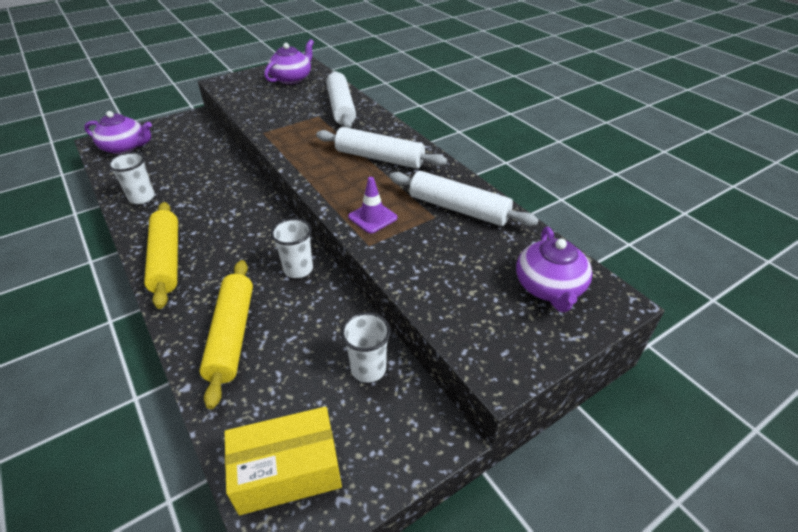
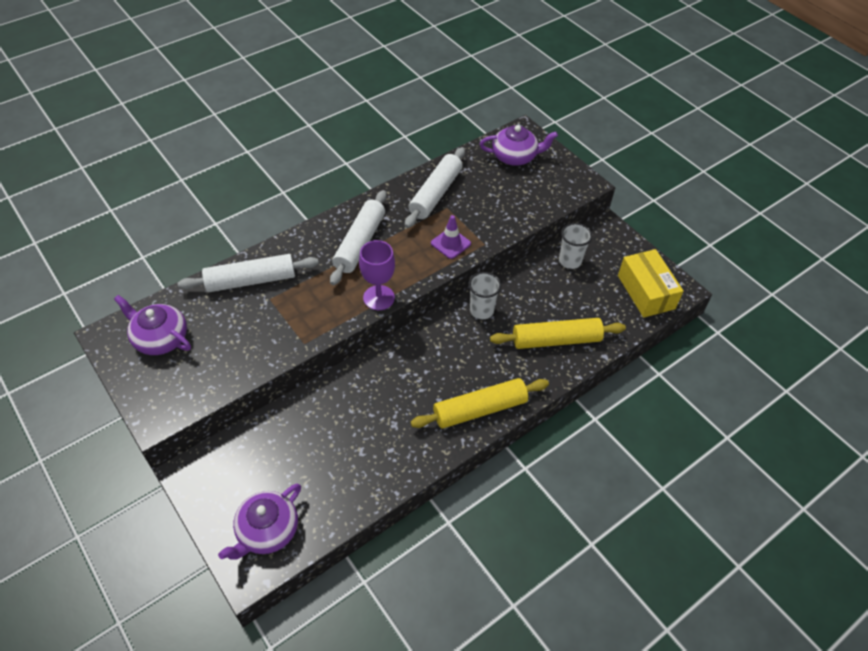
camera: 95 degrees left, 10 degrees up
(125, 147) = (267, 530): purple teapot -> purple teapot turned 150 degrees counterclockwise
(142, 198) = (382, 467): white cup -> none
(303, 169) = (379, 298): none -> purple goblet

